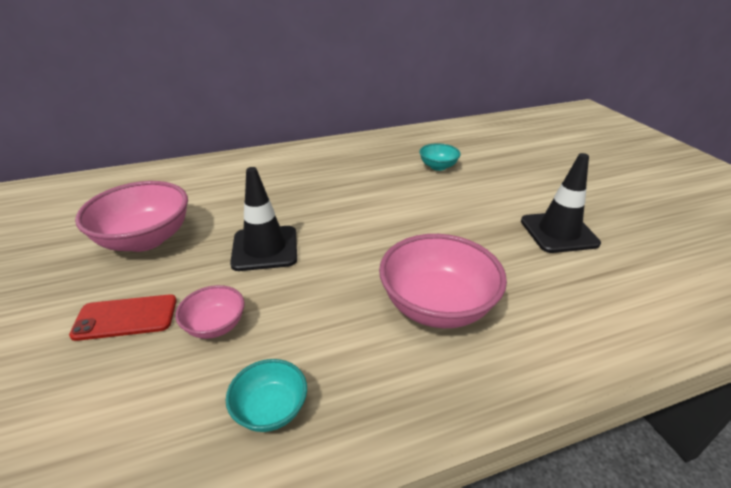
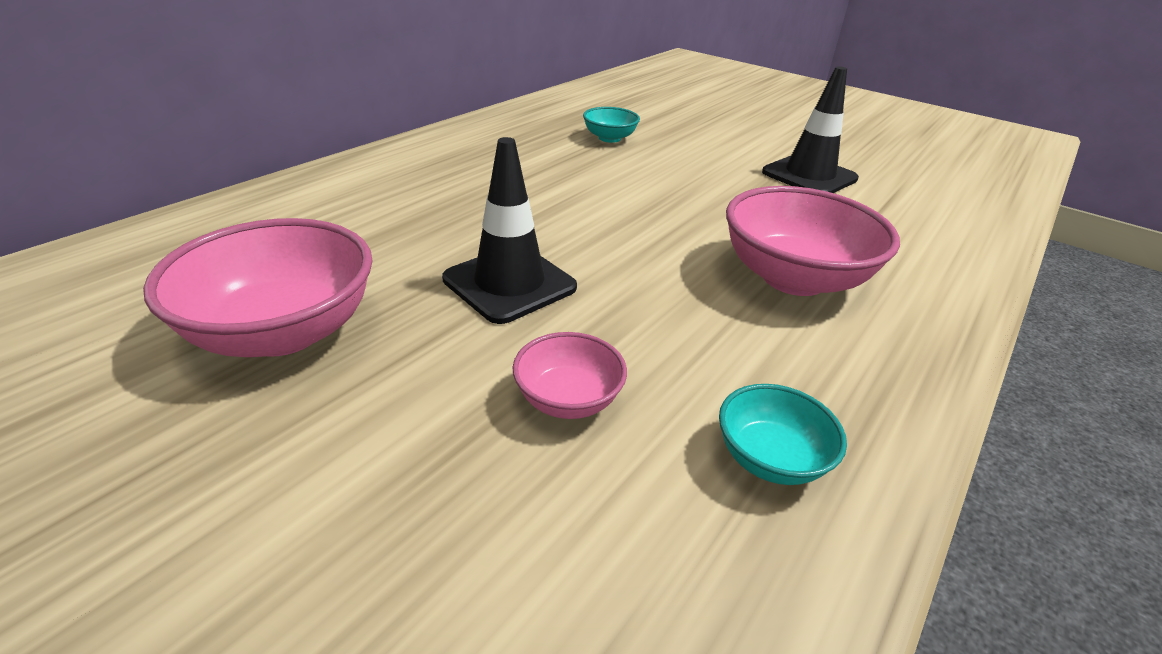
camera: 35 degrees left, 0 degrees up
(126, 317) = (405, 449): red phone -> none

